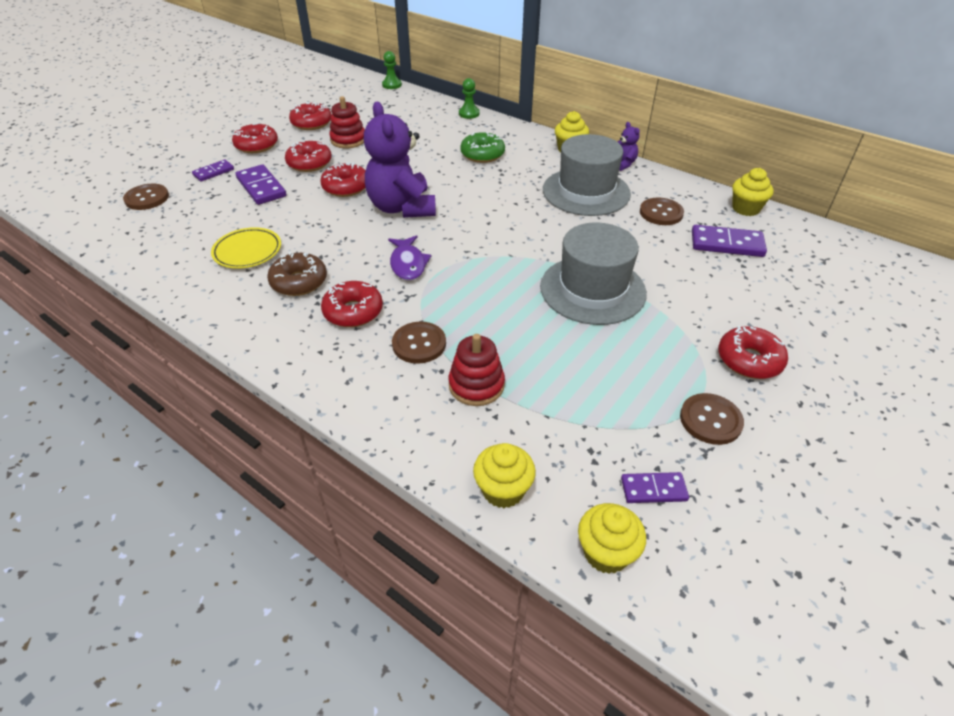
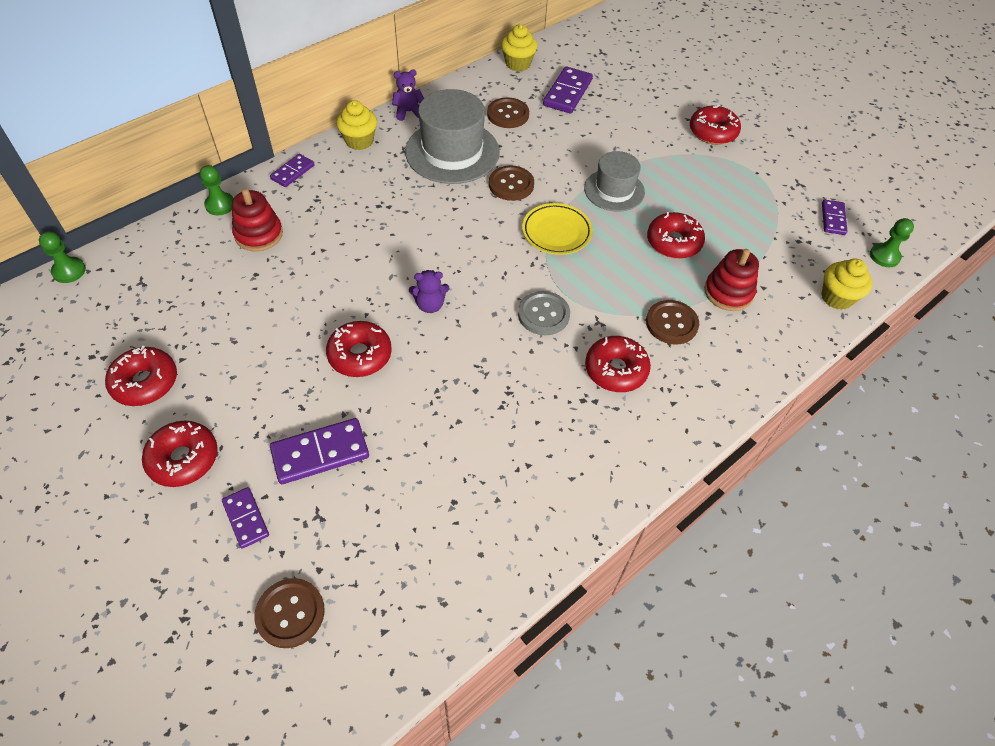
camera: 80 degrees left, 10 degrees up
(247, 251) = (478, 469): yellow plate -> yellow plate (556, 232)
(299, 282) = (554, 416): brown donut -> none
(309, 163) = (275, 392): red donut -> red donut (673, 242)
(348, 140) = (227, 341): red stacking toy -> red stacking toy (259, 234)
(402, 208) = (430, 305): purple teddy bear -> purple teddy bear, size x0.43
(408, 264) = (543, 314): purple fish -> grey button
(482, 154) = (336, 213): green donut -> none
(516, 131) = (293, 172): none -> purple domino
(592, 289) = (614, 190): grey hat -> grey hat, size x0.62
(606, 552) = (884, 256): yellow cupcake -> green pawn
(710, 420) = (771, 171): brown button -> brown button (511, 184)

